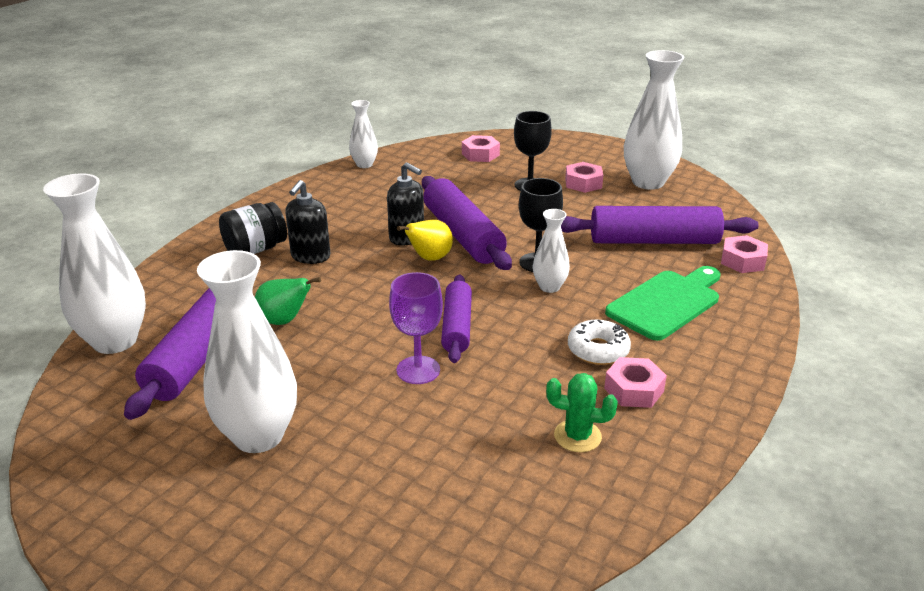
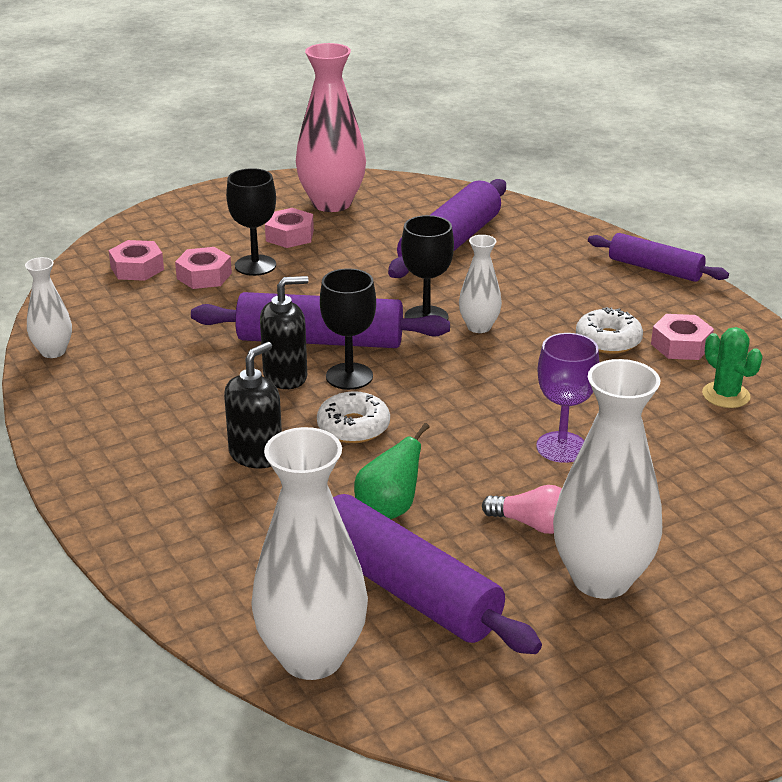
camera: 60 degrees left, 0 degrees up
(255, 249) = (190, 492): black jar -> none
(307, 384) = (532, 524): none -> pink light bulb
(310, 256) = (256, 455): black soap dispenser -> black soap dispenser turned 105 degrees counterclockwise
(370, 278) = (353, 427): none -> white donut
(429, 258) = (349, 376): yellow pear -> black goblet
(456, 326) = (503, 401): purple rolling pin -> purple rolling pin (655, 269)
(577, 436) = (726, 395): green cactus -> green cactus turned 75 degrees counterclockwise
(648, 182) = (332, 203): white vase -> pink vase
(667, 303) = (563, 280): green cutting board -> none
(742, 261) = (529, 220): pink nut -> pink nut (204, 276)

